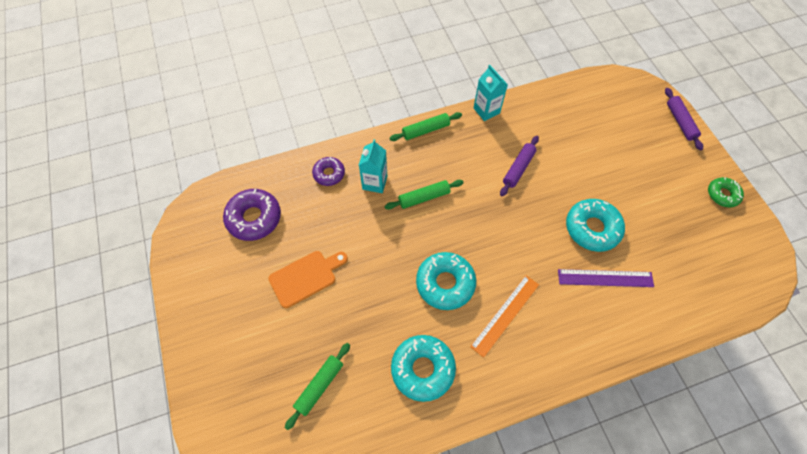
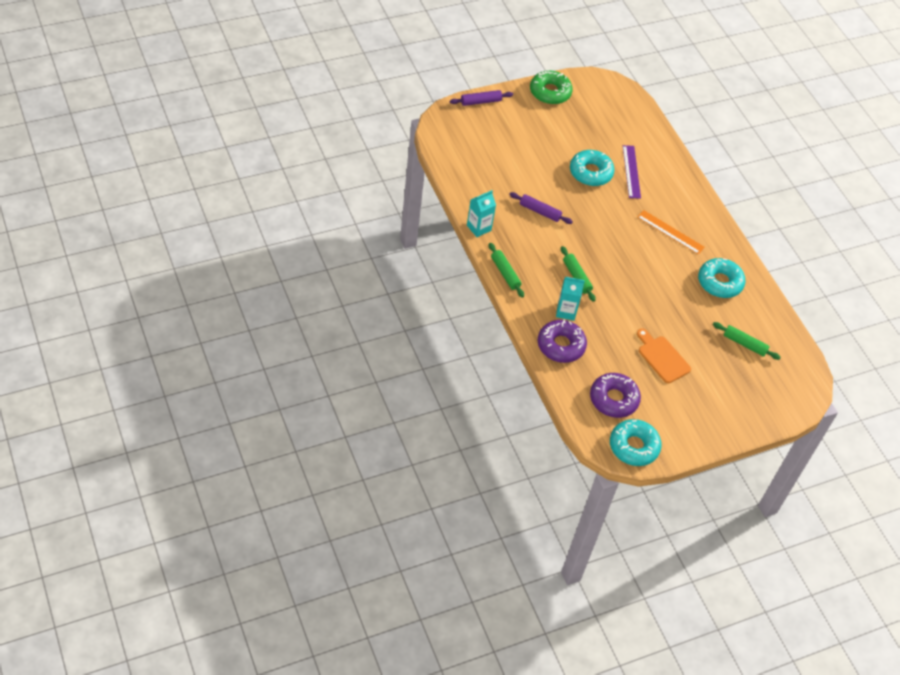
camera: 100 degrees left, 10 degrees down
(329, 174) = (561, 345): purple donut -> purple donut, size x1.66
(445, 283) = (652, 266): turquoise donut -> turquoise donut (633, 446)
(722, 194) = (550, 92): green donut -> green donut, size x1.66

